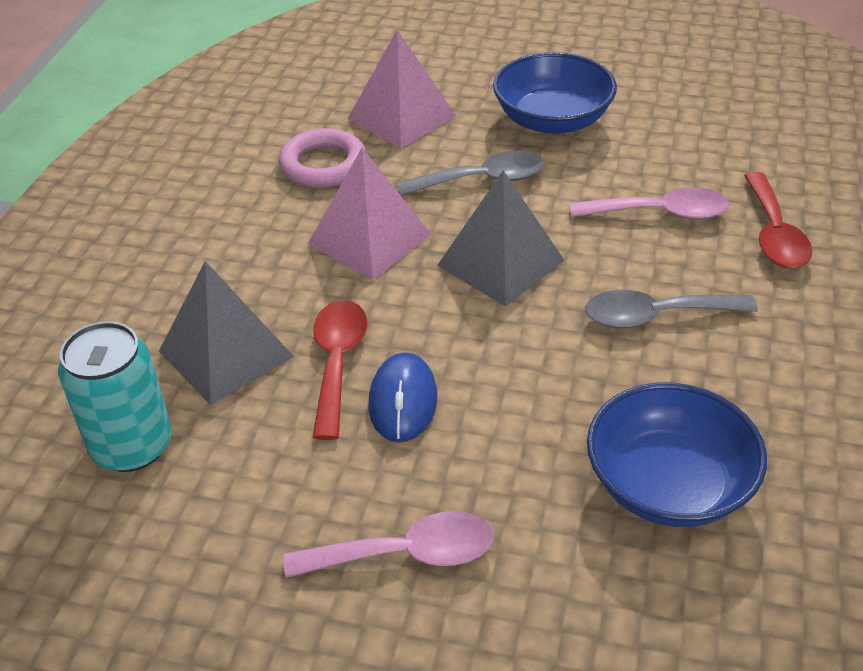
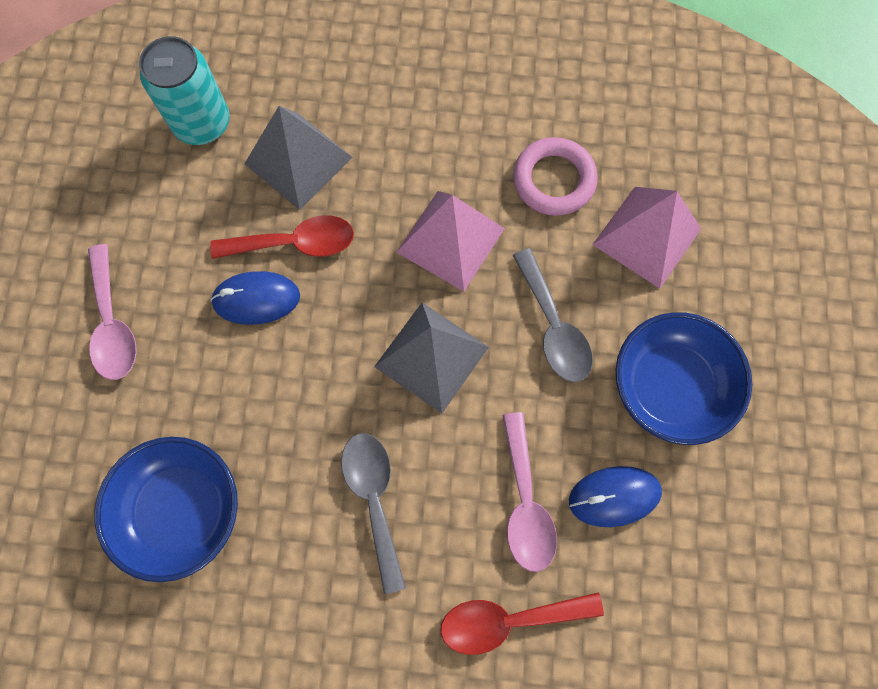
camera: 80 degrees right, 30 degrees up
(654, 161) = (614, 496): none -> blue mouse

